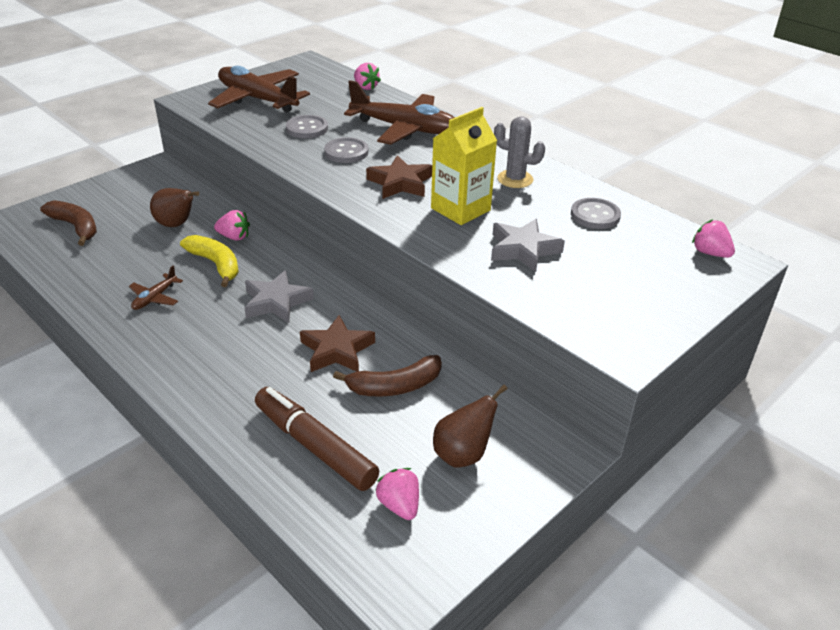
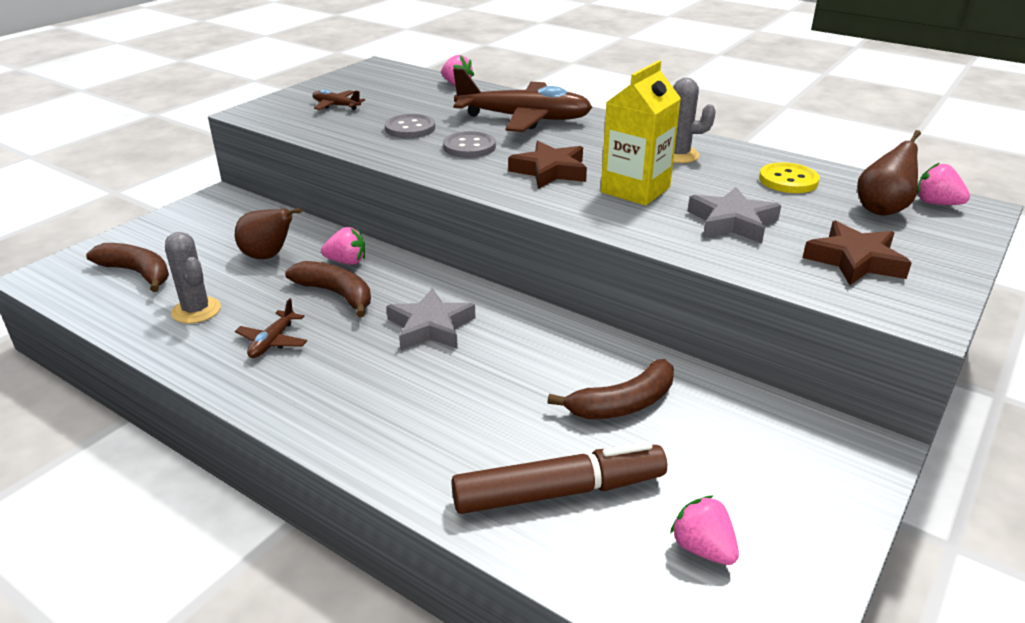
camera: 10 degrees left, 5 degrees down
(108, 264) = (196, 310): none -> grey cactus
(216, 264) = (336, 294): yellow banana -> brown banana
(257, 99) = (336, 106): brown plane -> brown plane, size x0.44
(315, 446) = (558, 491): brown marker -> brown marker turned 135 degrees clockwise
(337, 350) = (531, 372): brown star -> brown star (855, 260)
(463, 454) = (747, 472): brown pear -> brown pear (882, 209)
(595, 215) = (788, 180): grey button -> yellow button

